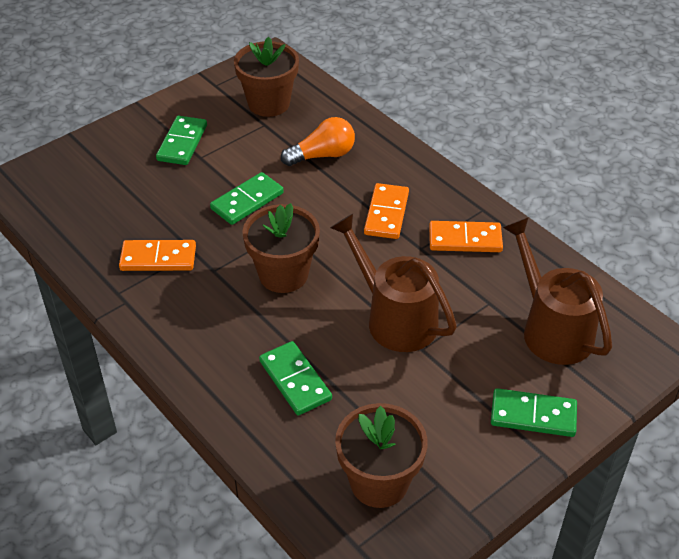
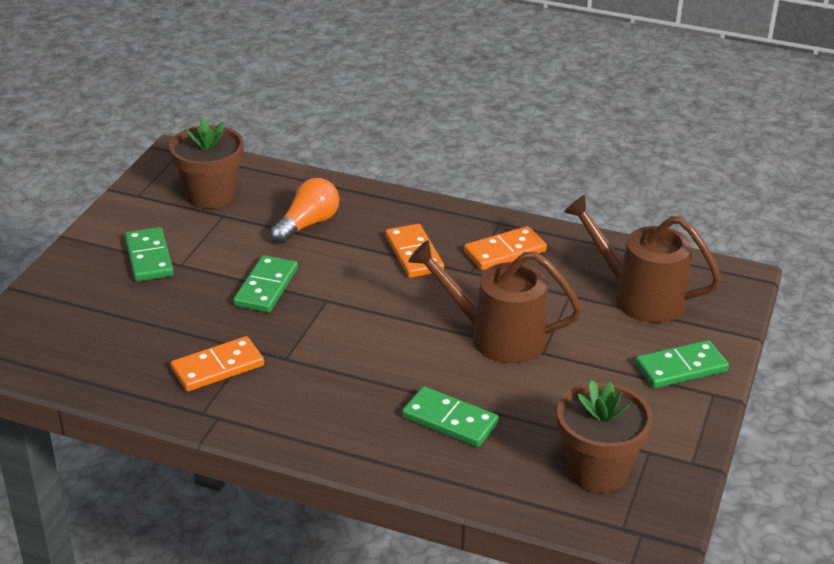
camera: 30 degrees left, 10 degrees down
(283, 274) = (360, 337): brown flower pot -> none

